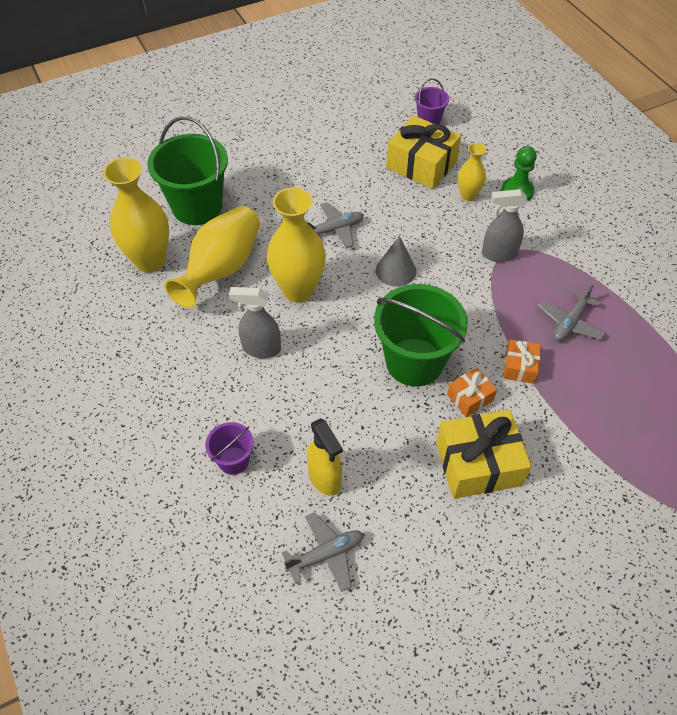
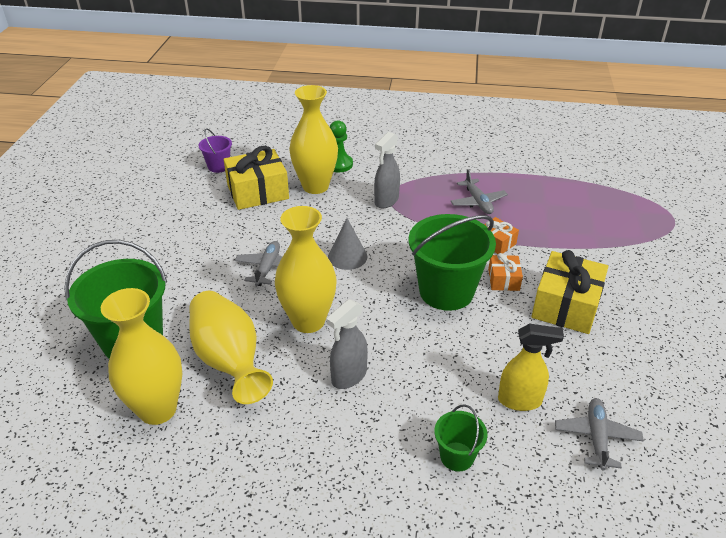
camera: 55 degrees left, 15 degrees down
(233, 460) = (457, 456): purple bucket -> green bucket
(468, 195) = (315, 186): yellow vase -> yellow vase, size x1.87

